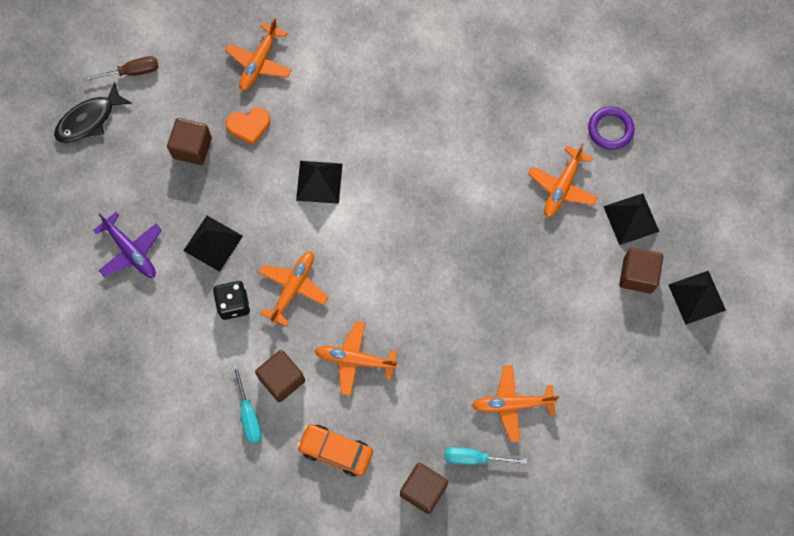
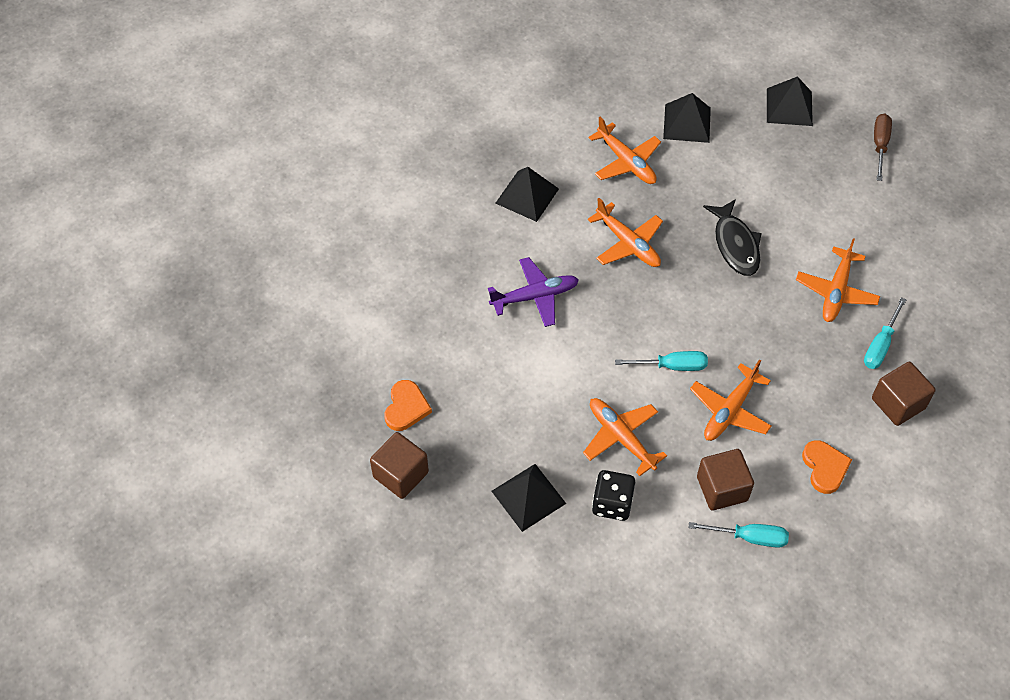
camera: 65 degrees left, 15 degrees down
(89, 120) = (302, 572): black fish -> black fish (735, 244)
(130, 251) = (494, 588): purple plane -> purple plane (534, 297)
(132, 72) = (268, 502): brown screwdriver -> brown screwdriver (880, 145)
(259, 62) = (335, 368): orange plane -> orange plane (627, 243)
(319, 182) = (510, 365): black pyramid -> black pyramid (527, 196)
(336, 451) = (825, 467): orange car -> orange heart
(375, 301) = (672, 366): none -> turquoise screwdriver
(610, 129) = (586, 102): purple ring -> none
(637, 275) = (746, 141): brown cube -> none

